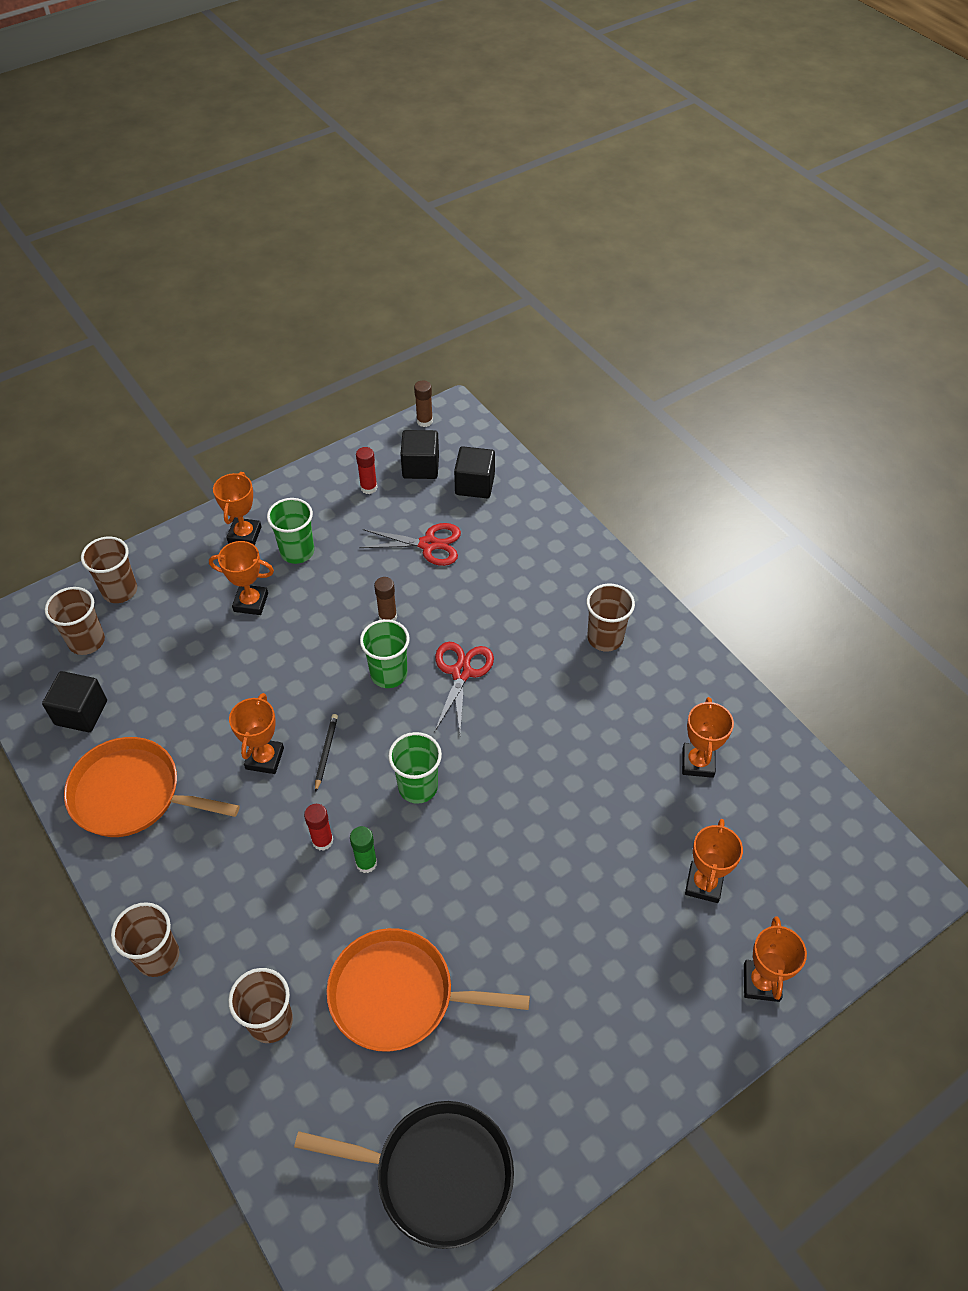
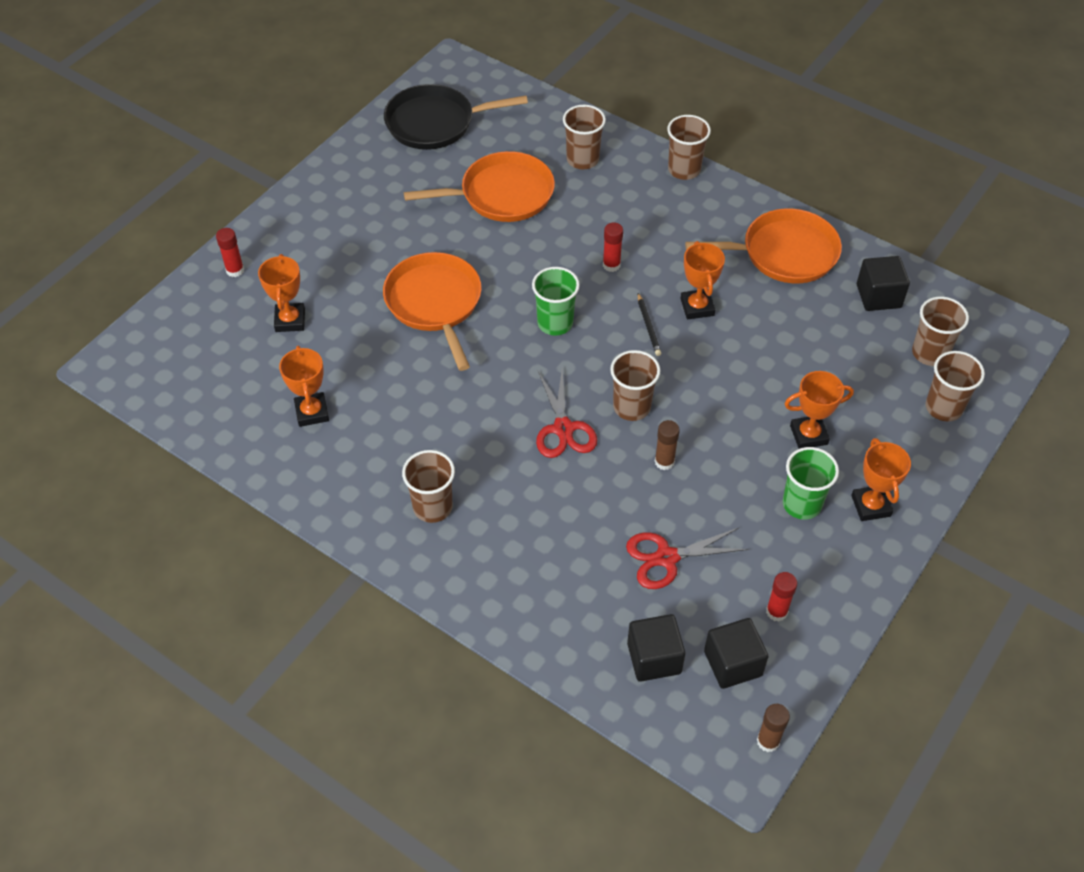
camera: 160 degrees right, 0 degrees up
(366, 863) = (568, 260): green glue stick -> none
(389, 674) = (631, 407): green cup -> brown cup
(536, 854) = (434, 303): none -> orange pan
(761, 982) = (235, 270): orange trophy -> red glue stick

